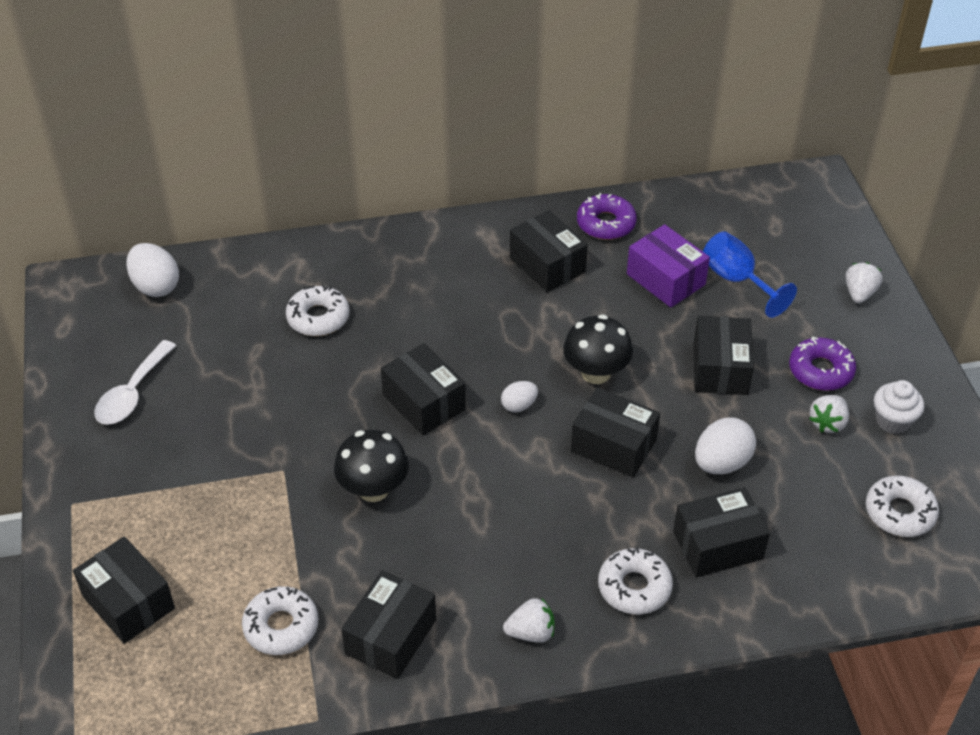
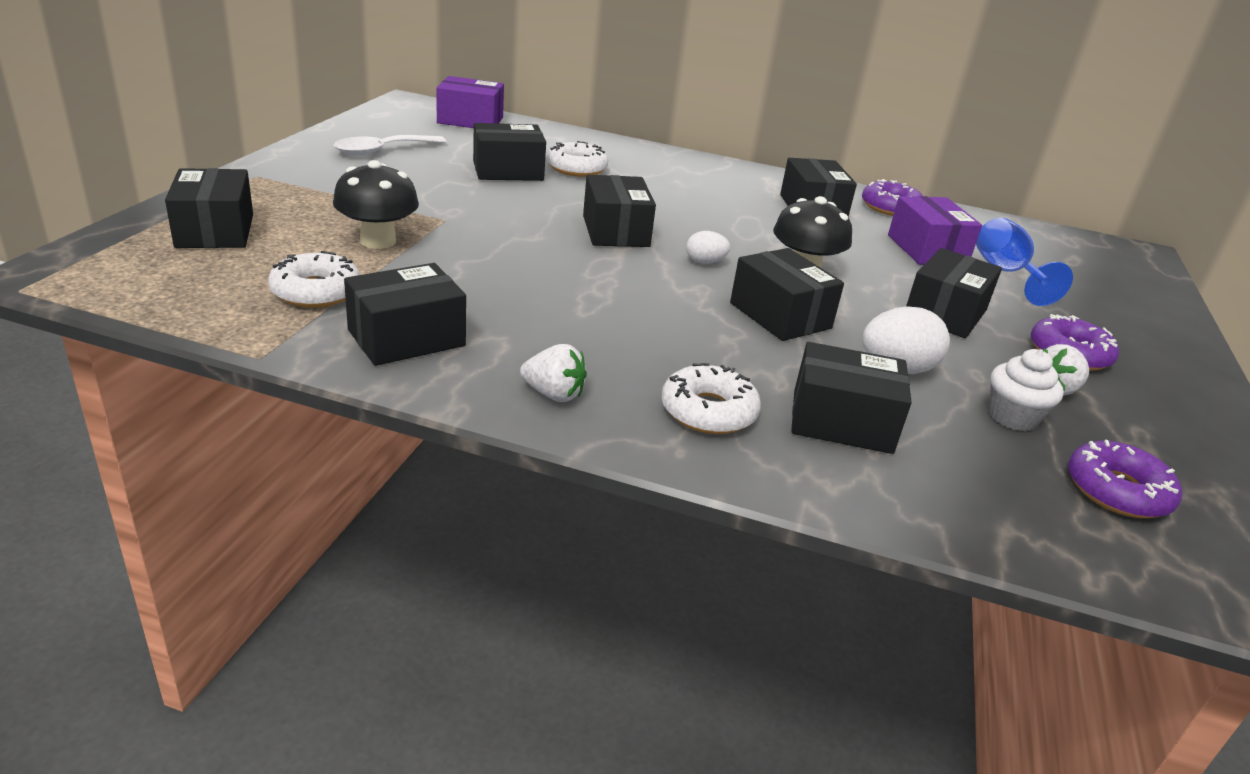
camera: 25 degrees right, 15 degrees down
(156, 286) = (470, 120): white egg -> purple box
(266, 359) = (508, 171): none -> black box
(373, 489) = (509, 255): black mushroom -> black mushroom (378, 241)
(859, 293) = (1151, 324): white strawberry -> none
(893, 421) = (1147, 418): white cupcake -> white cupcake (1012, 417)
(899, 512) = (1117, 491): white donut -> purple donut

